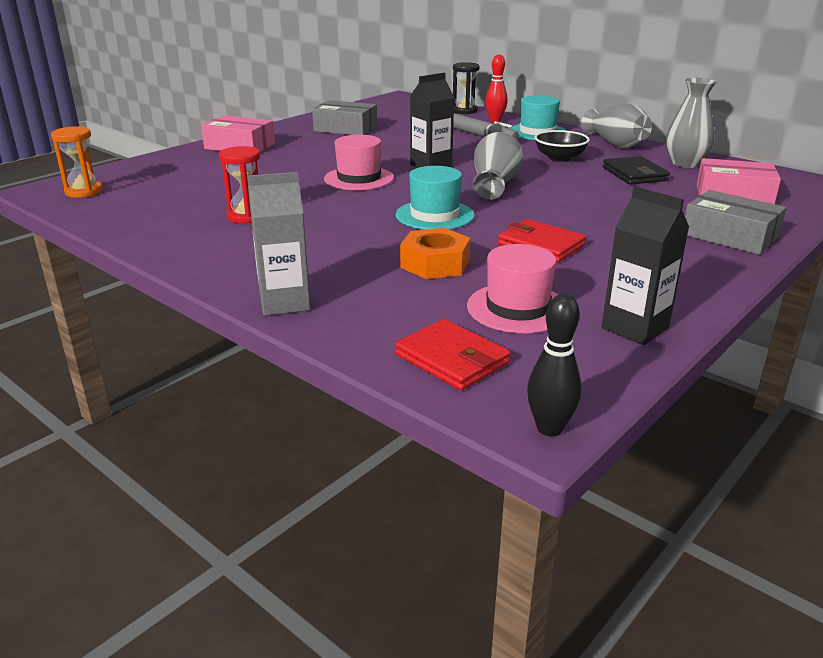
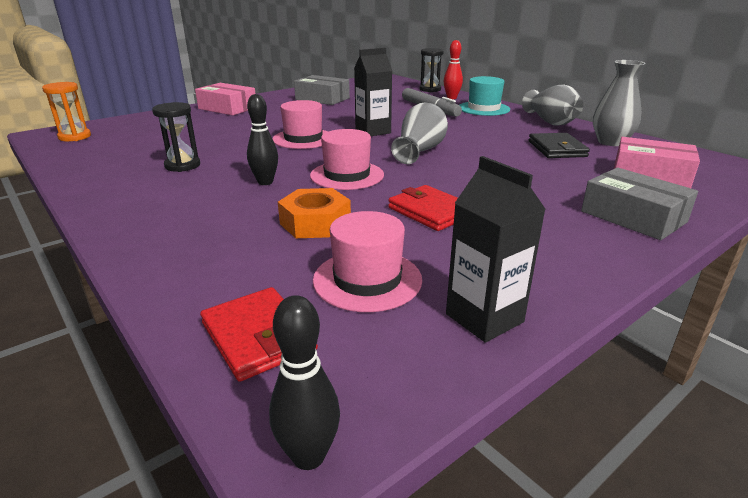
camera: 10 degrees right, 0 degrees up
(246, 216) = (182, 165): red hourglass -> black hourglass
(284, 302) = (144, 251): grey carton -> none
(353, 228) = (265, 182): none -> black bowling pin
(434, 215) = (347, 175): turquoise hat -> pink hat
(559, 158) = (492, 131): black bowl -> none

